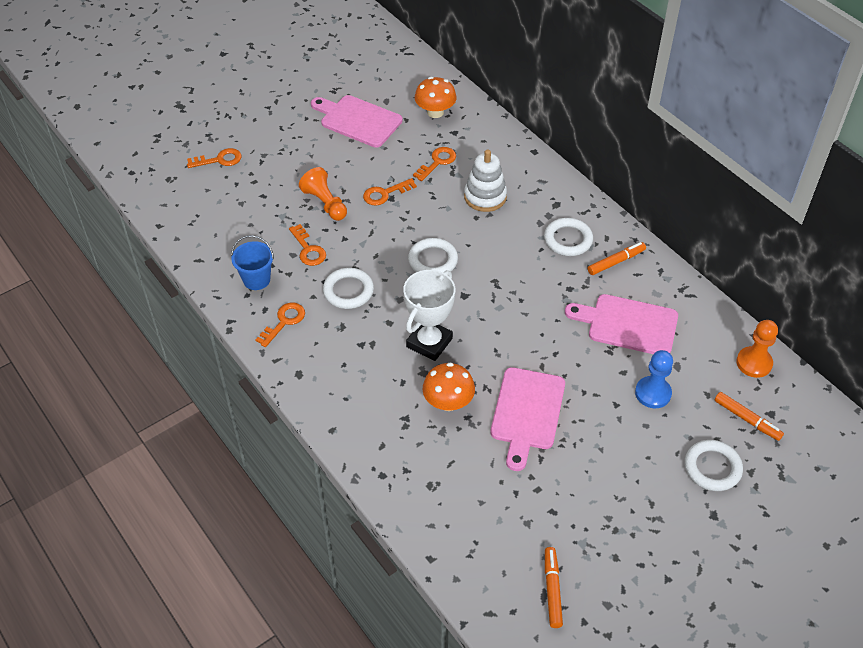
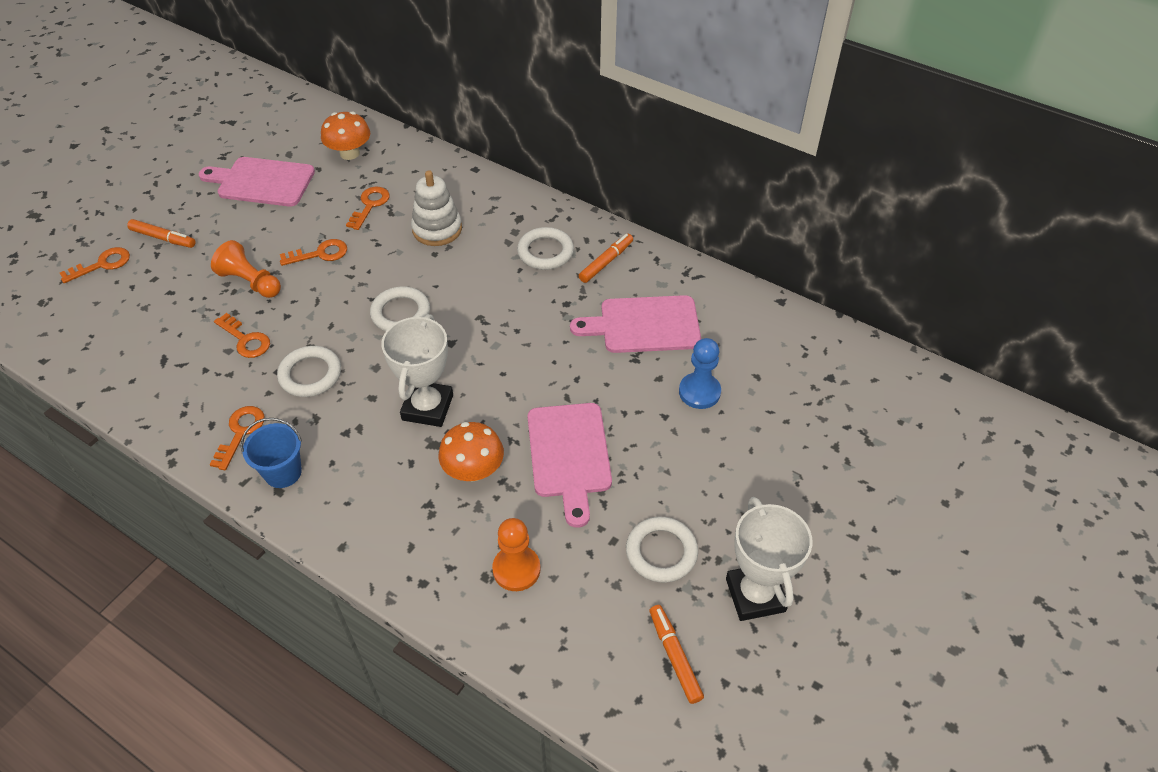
camera: 20 degrees left, 0 degrees up
(256, 279) = (190, 392): blue bucket -> blue bucket (283, 472)
(385, 194) = (320, 254): orange key -> orange key turned 150 degrees counterclockwise
(634, 566) = (755, 595): none -> white trophy
(712, 468) = (794, 455): white ring -> white ring (661, 552)
(747, 419) = (808, 391): orange marker -> orange marker (163, 238)
(754, 363) = (791, 329): orange pawn -> orange pawn (516, 569)

